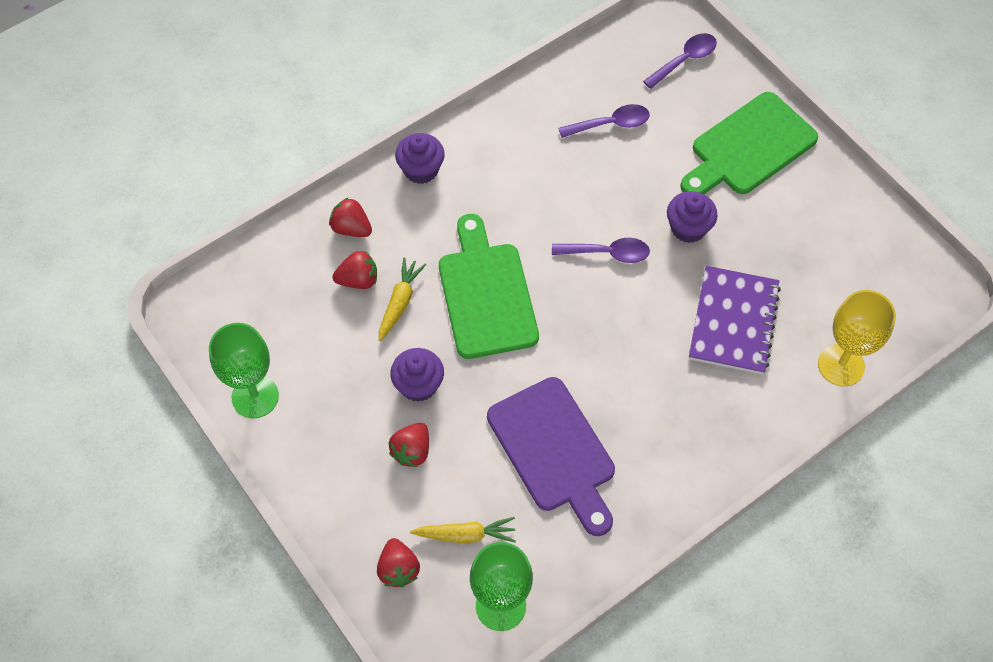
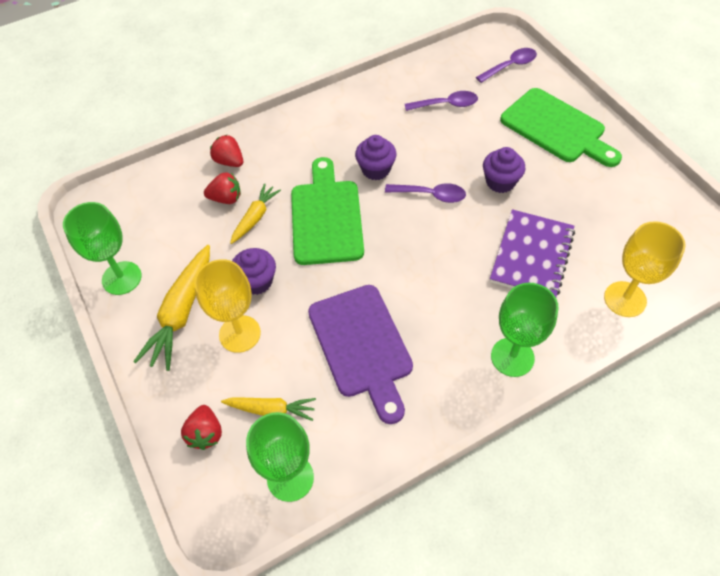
camera: 10 degrees right, 5 degrees down
(338, 433) = (181, 313): none -> yellow carrot
(412, 451) = (240, 334): red strawberry -> yellow goblet
(421, 170) = (292, 125): purple cupcake -> purple cupcake (376, 169)
(722, 446) = (512, 357): none -> green goblet
(749, 147) = (556, 128): green cutting board -> green cutting board turned 105 degrees counterclockwise

